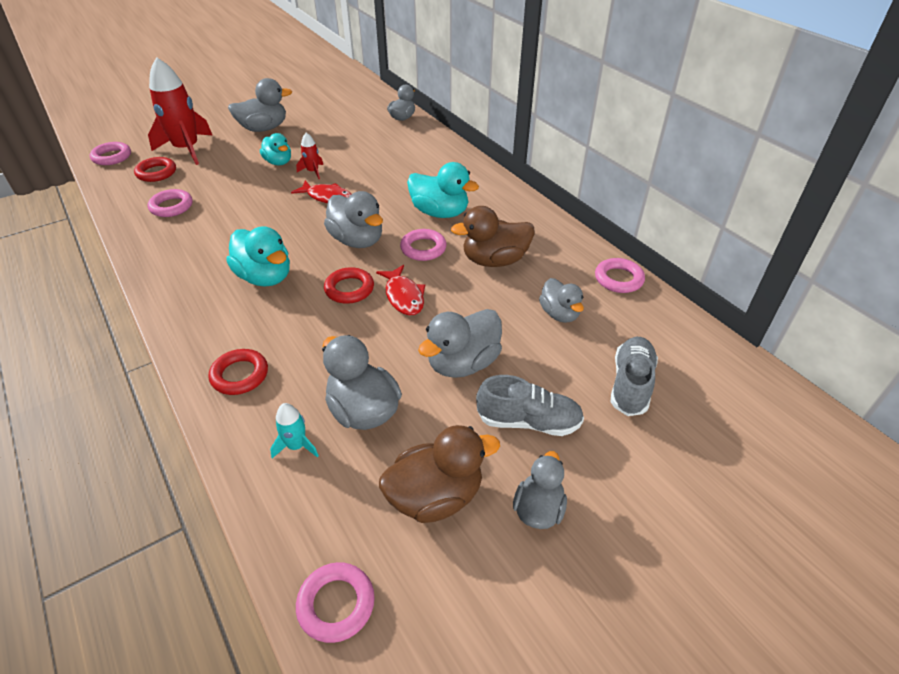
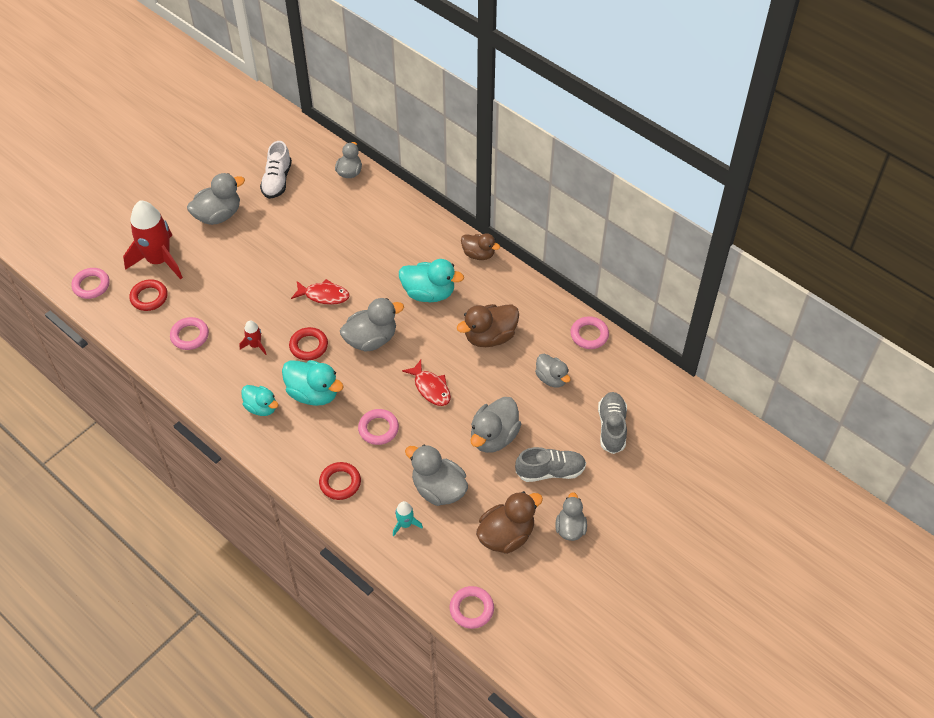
camera: 15 degrees left, 10 degrees up
(278, 162) = (257, 260): turquoise duck -> turquoise duck (261, 407)
(313, 172) = (296, 266): red rocket -> red rocket (255, 345)
(332, 114) = (277, 180): none -> white shoe
(349, 289) = (386, 390): red ring -> red ring (309, 346)
(357, 240) = (371, 339): grey duck -> grey duck turned 60 degrees counterclockwise
(423, 248) = (429, 336): pink ring -> pink ring (378, 429)
(507, 190) = (478, 254): none -> brown duck

